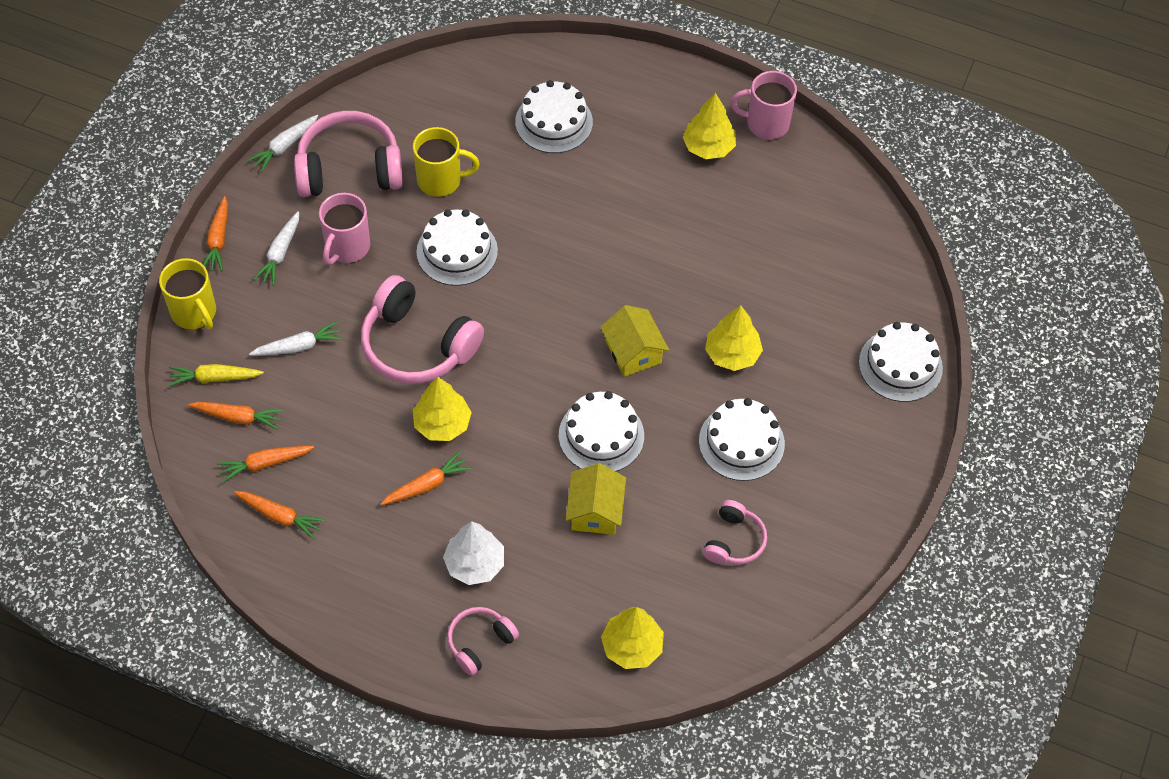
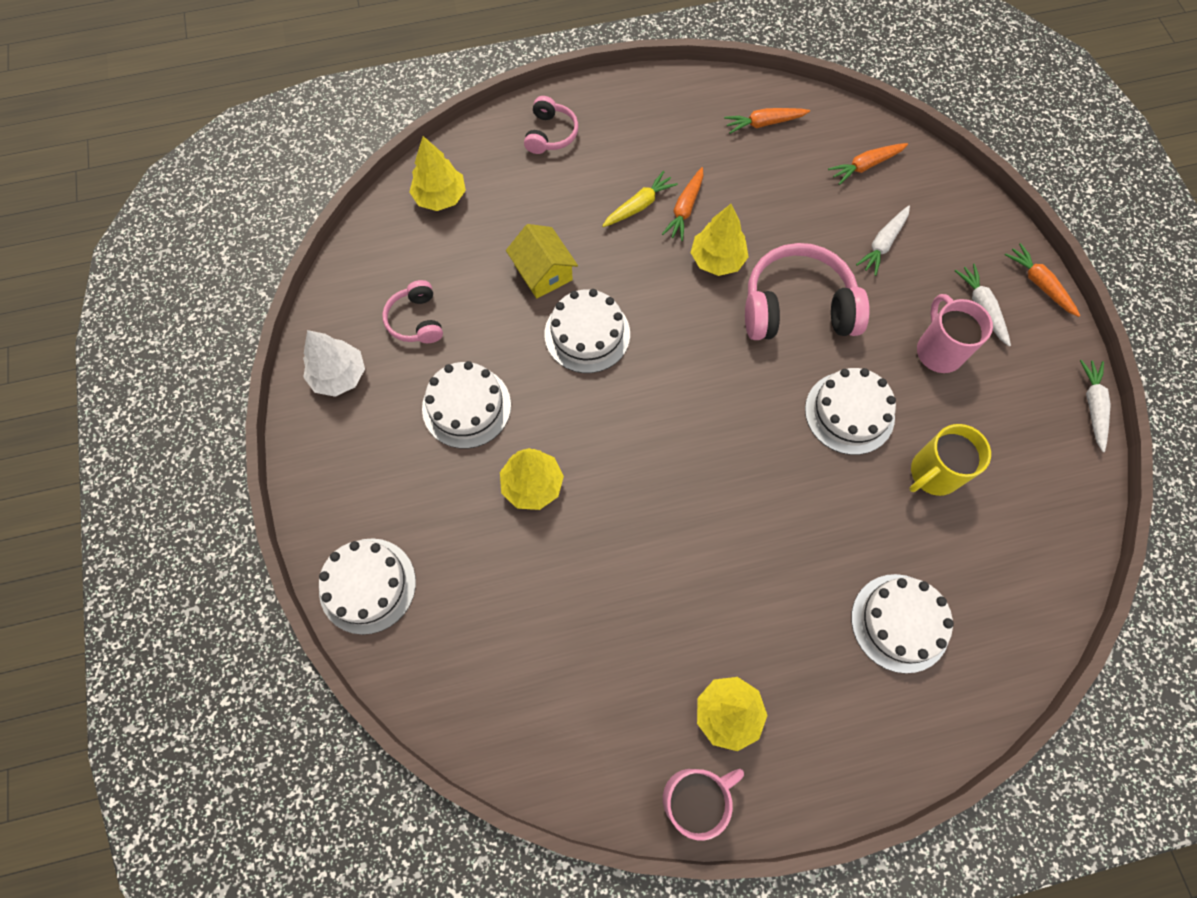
camera: 145 degrees right, 10 degrees up
(194, 313) = (985, 216): yellow mug -> none
(215, 378) = (913, 181): yellow carrot -> yellow carrot (639, 206)
(265, 464) = (811, 149): orange carrot -> none
(349, 169) = (1018, 425): pink headphones -> none
(474, 564) = (600, 179): white tree -> white tree (339, 375)
(633, 352) = (620, 425): yellow house -> none

